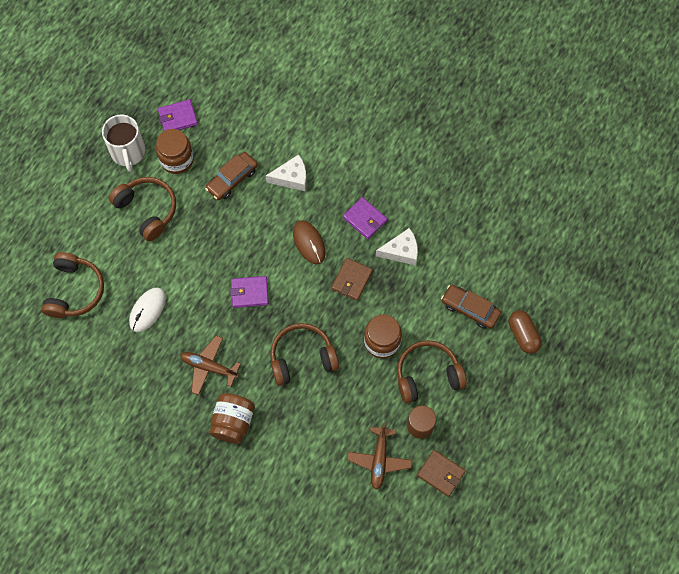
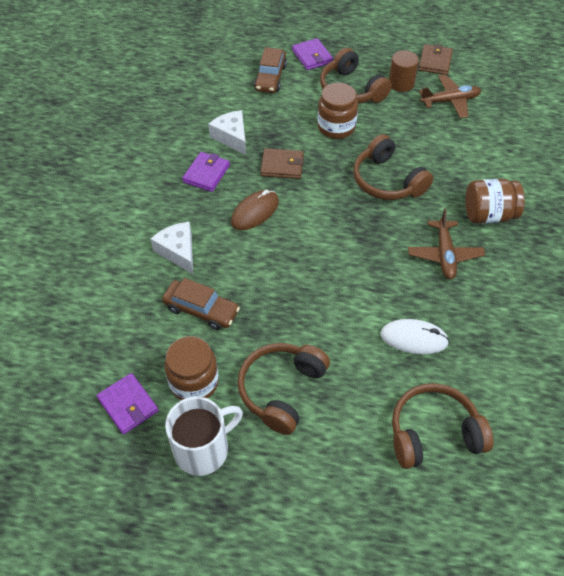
camera: 110 degrees left, 15 degrees down
(249, 293) = (339, 246): purple wallet -> purple wallet (312, 56)
(523, 335) = (278, 41): brown capsule -> none

